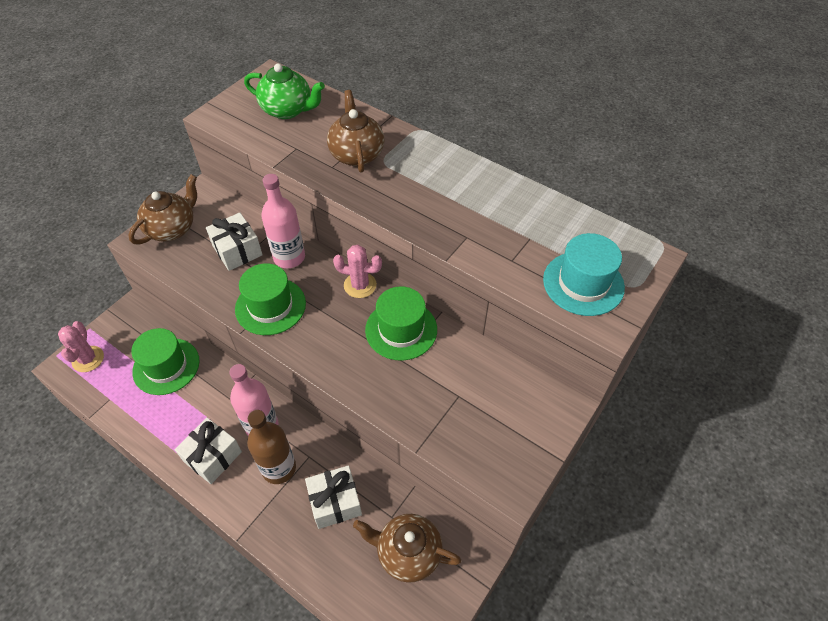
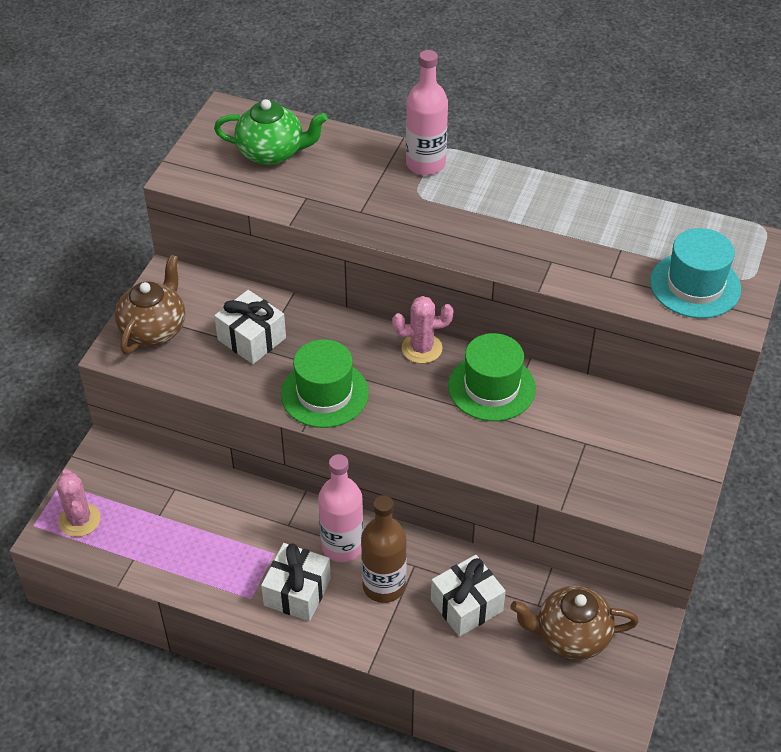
camera: 15 degrees left, 5 degrees down
(166, 366) = (187, 506): green hat -> none
(289, 257) = (320, 334): pink bottle -> pink bottle (425, 164)
(356, 154) = (383, 191): brown teapot -> none

